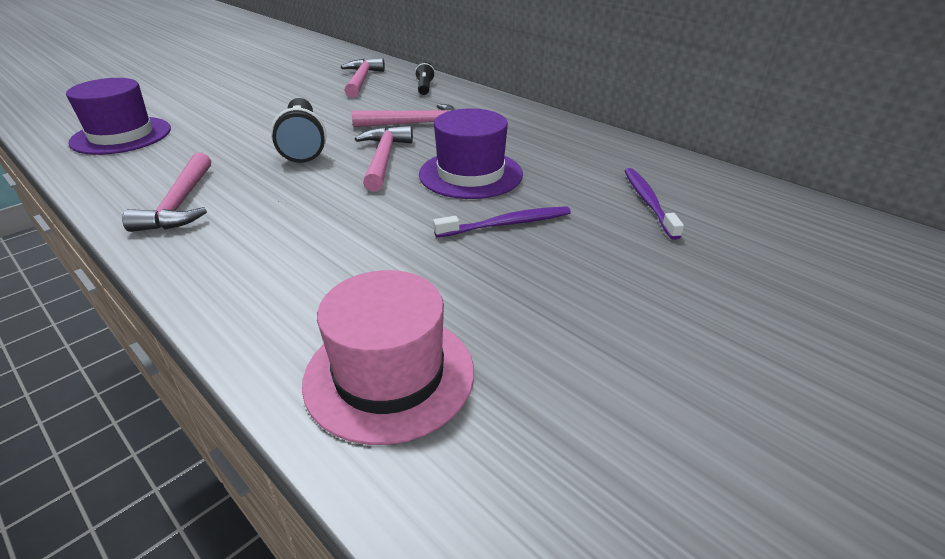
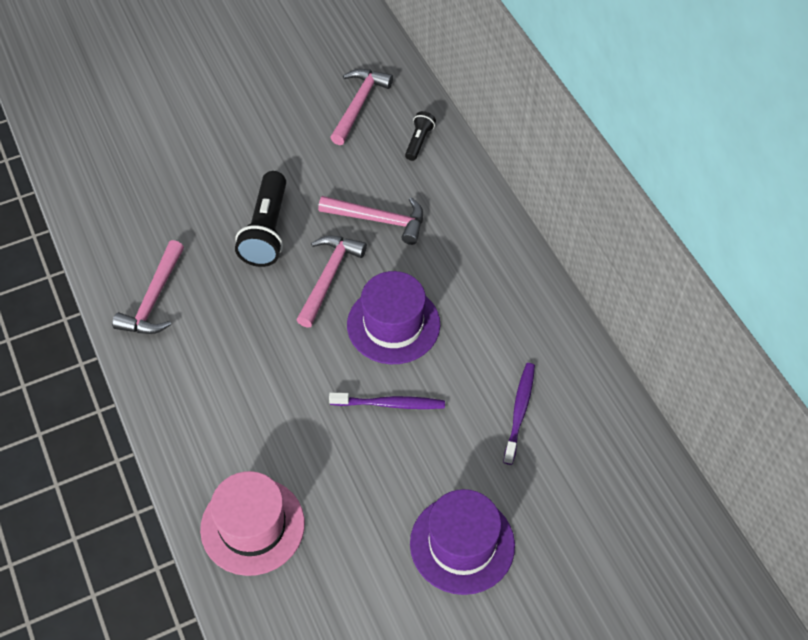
camera: 20 degrees right, 20 degrees up
(121, 135) = (114, 167): purple hat -> purple hat (462, 544)

